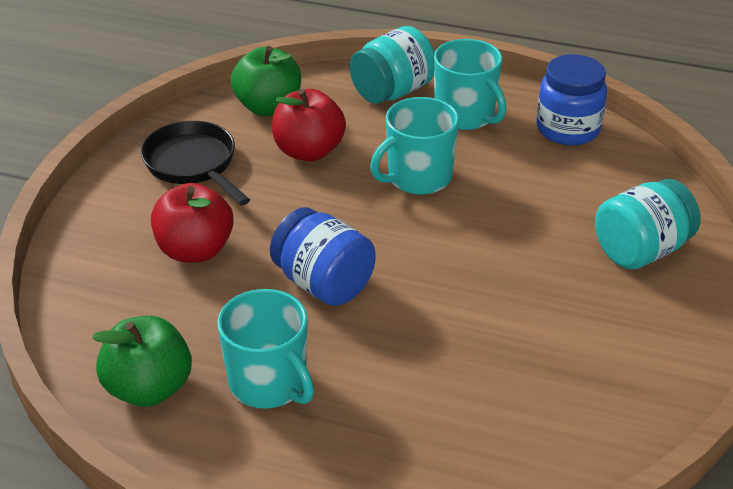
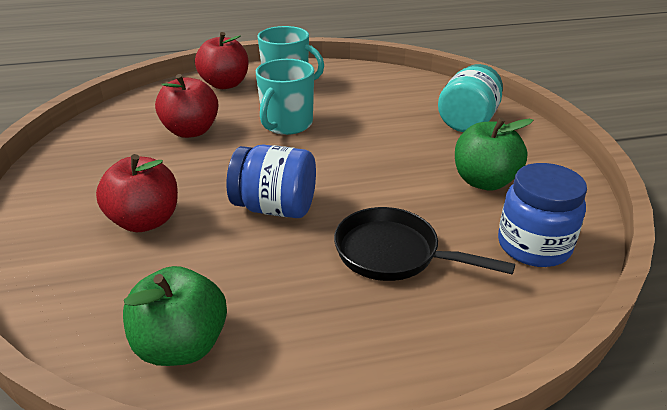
camera: 30 degrees left, 5 degrees down
(193, 164) = (99, 164): black pan -> black pan (393, 253)
(268, 107) = (137, 114): green apple -> green apple (484, 181)
(269, 383) = (292, 295): turquoise mug -> none
(392, 92) = (225, 84): turquoise jar -> red apple
(568, 129) = (359, 75): blue jar -> blue jar (533, 246)

